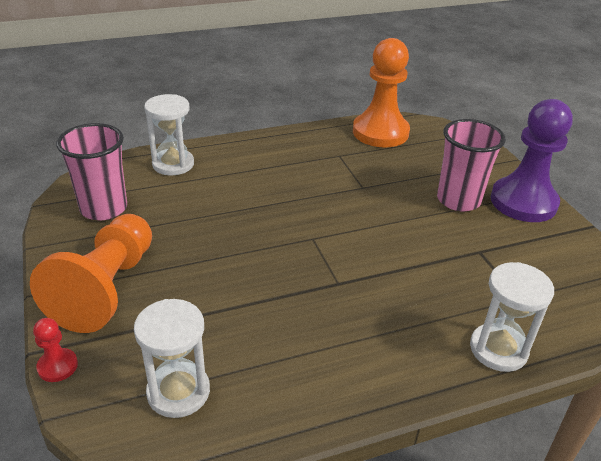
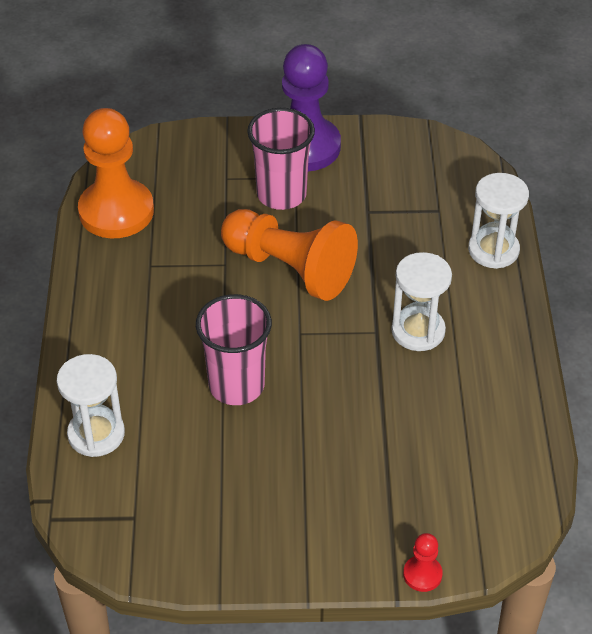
camera: 70 degrees left, 10 degrees up
(104, 208) = (168, 518): pink cup -> pink cup (236, 385)
(106, 288) = (320, 526): orange pawn -> orange pawn (290, 268)
(178, 392) = (479, 482): white hourglass -> white hourglass (418, 331)

